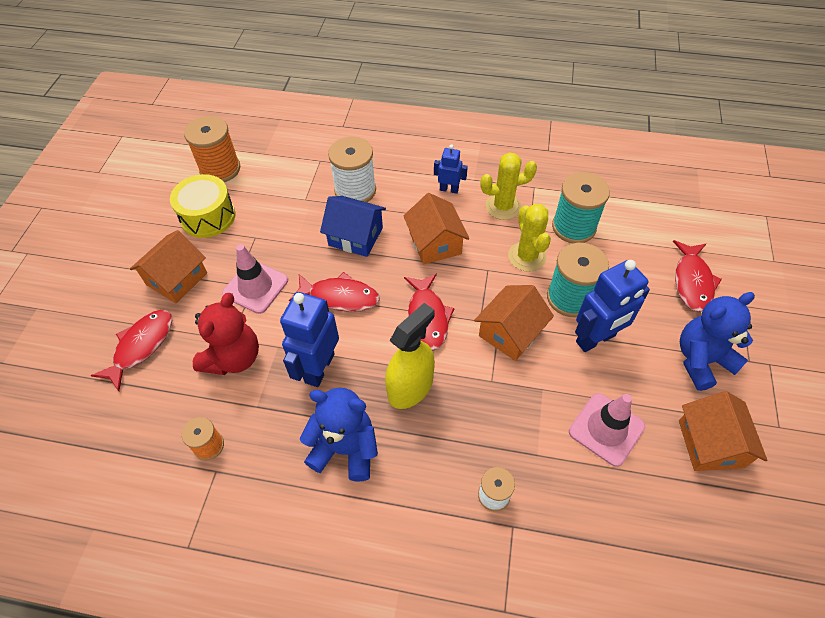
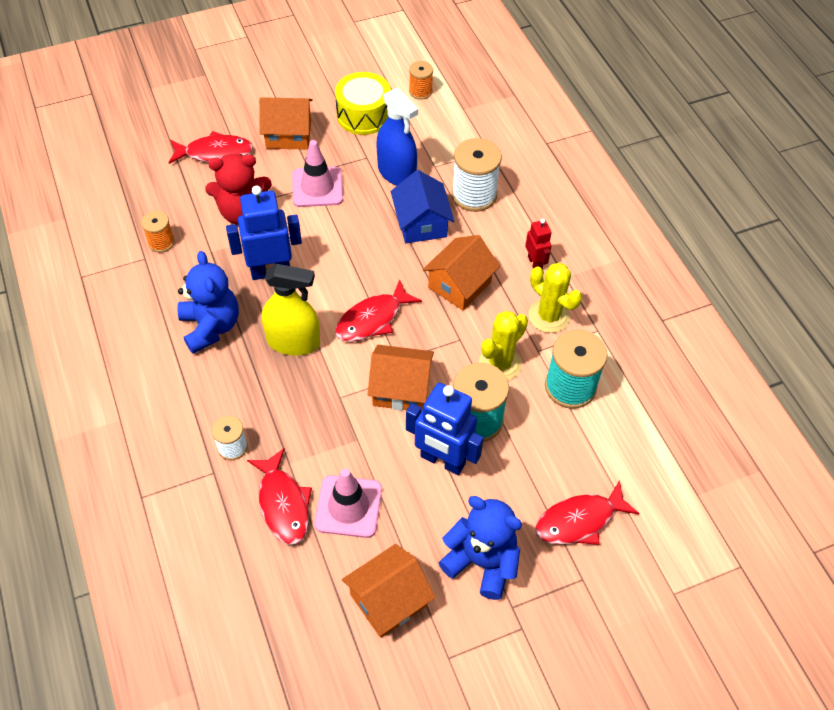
camera: 55 degrees right, 0 degrees up
(220, 169) = (420, 91): orange spool -> orange spool, size x0.56
(290, 226) = (396, 173): none -> blue spray bottle
(340, 297) = (348, 247): red fish -> red fish (283, 504)
(449, 189) = (535, 263): blue robot -> red robot

